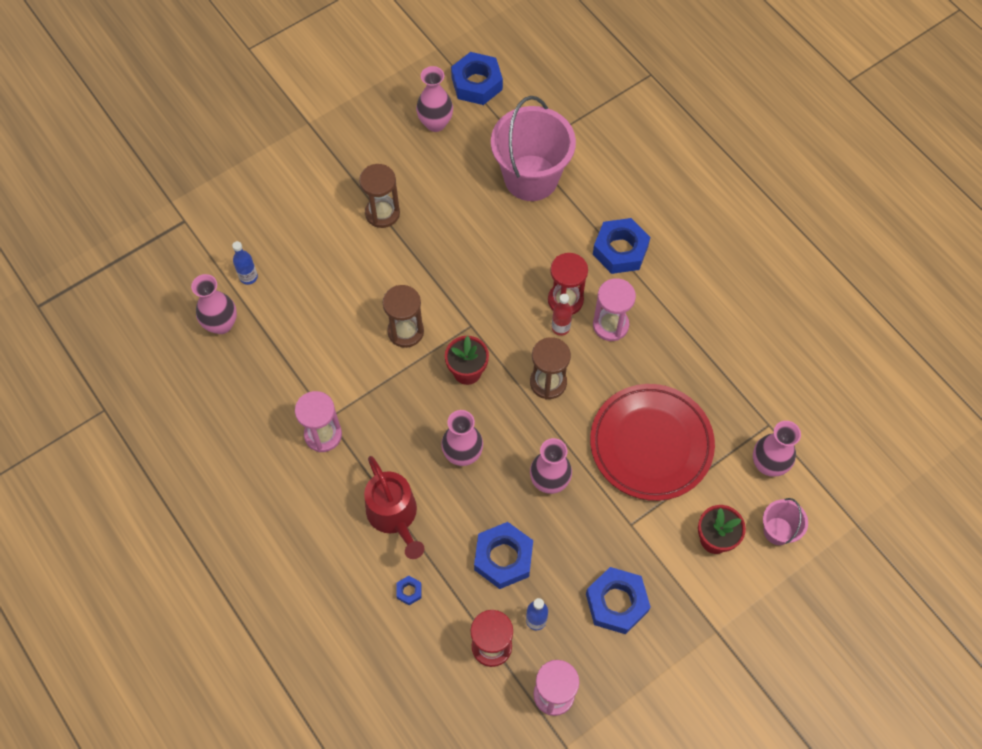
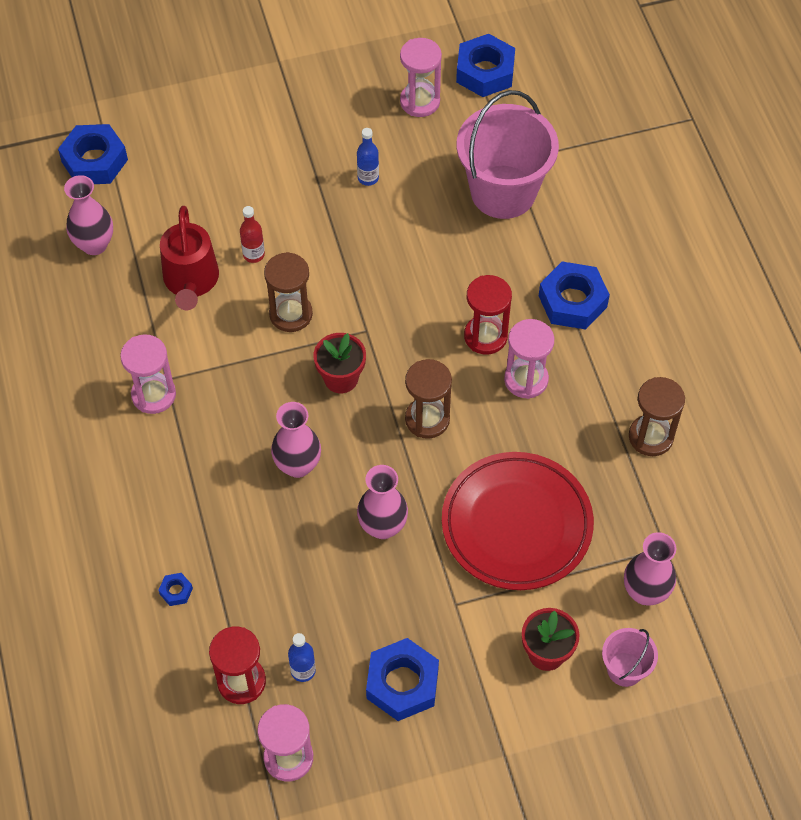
camera: 20 degrees right, 5 degrees down
(248, 277) = (144, 204): blue bottle -> blue bottle (368, 178)
(382, 213) = (319, 180): brown hourglass -> brown hourglass (651, 437)
(394, 515) = (194, 505): red watering can -> red watering can (191, 281)
(435, 123) = (420, 101): pink vase -> pink hourglass
(503, 558) = (295, 591): blue nut -> blue nut (94, 161)
(560, 327) = (467, 364): red bottle -> red bottle (254, 254)

